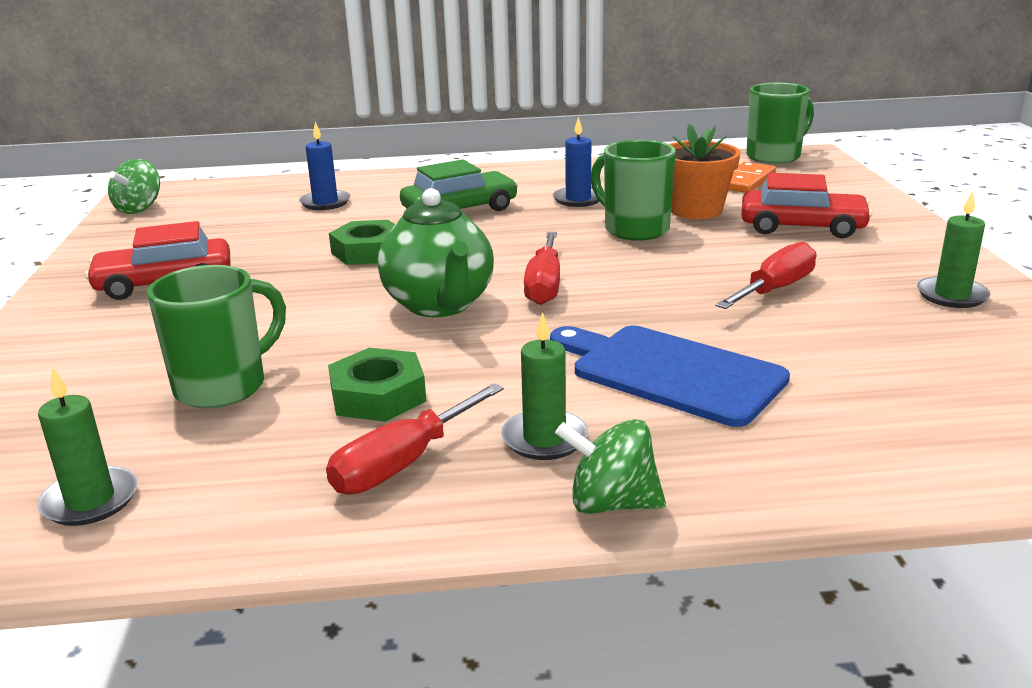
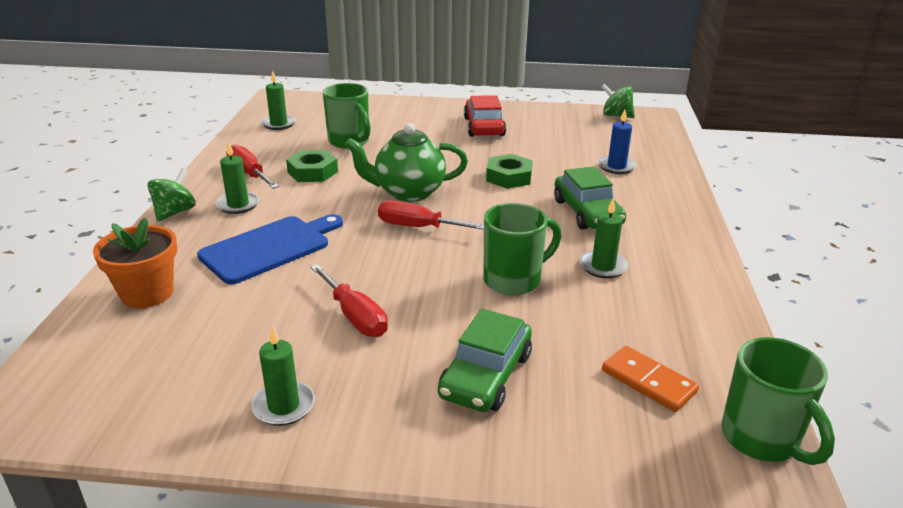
camera: 100 degrees right, 5 degrees up
(578, 199) = (603, 266): blue candle -> green candle
(695, 210) = (555, 323): orange flower pot -> orange flower pot (147, 293)
(802, 227) = (486, 375): red car -> green car

